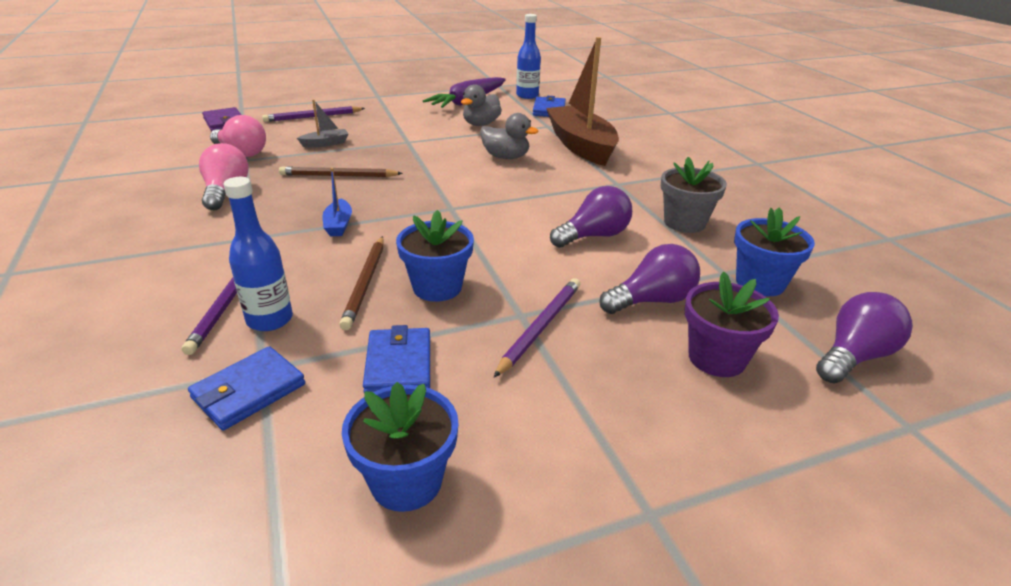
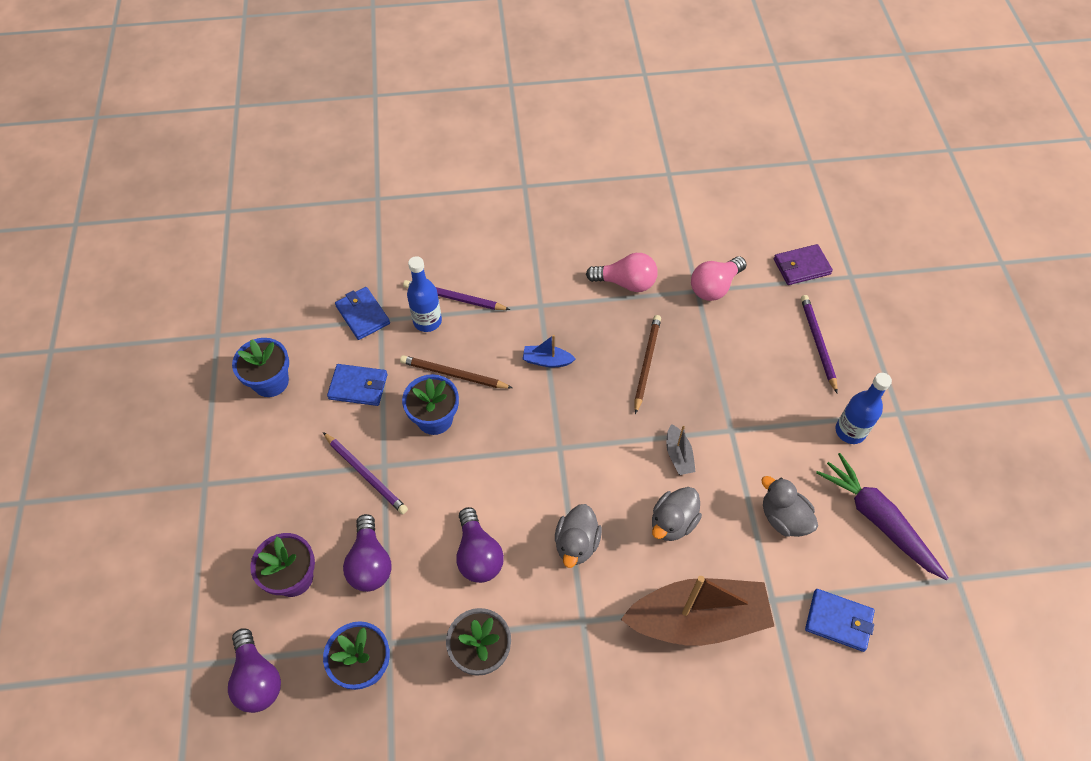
camera: 105 degrees right, 25 degrees up
(325, 144) = (732, 354): grey boat -> grey boat (678, 455)
(527, 96) = (905, 608): blue bottle -> blue bottle (850, 431)
(549, 191) = (576, 544): none -> grey duck

